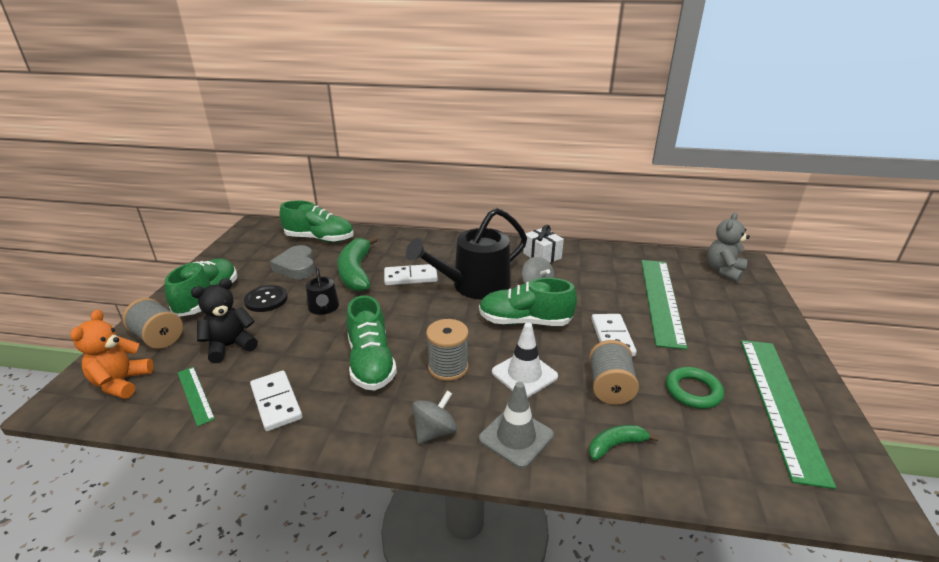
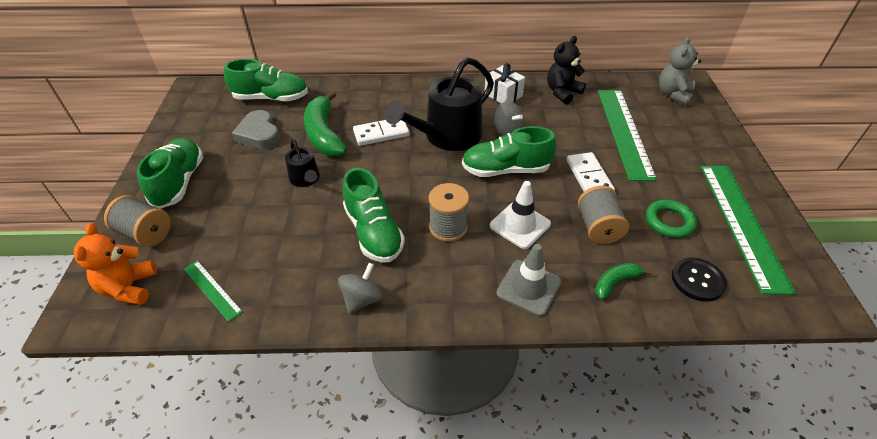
camera: 10 degrees left, 15 degrees up
(230, 346) = (226, 233): black teddy bear -> black teddy bear (562, 92)
(266, 300) = (242, 176): black button -> black button (697, 280)
(276, 402) = (296, 286): white domino -> none
(435, 431) = (455, 293): grey spinning top -> grey spinning top (362, 299)

